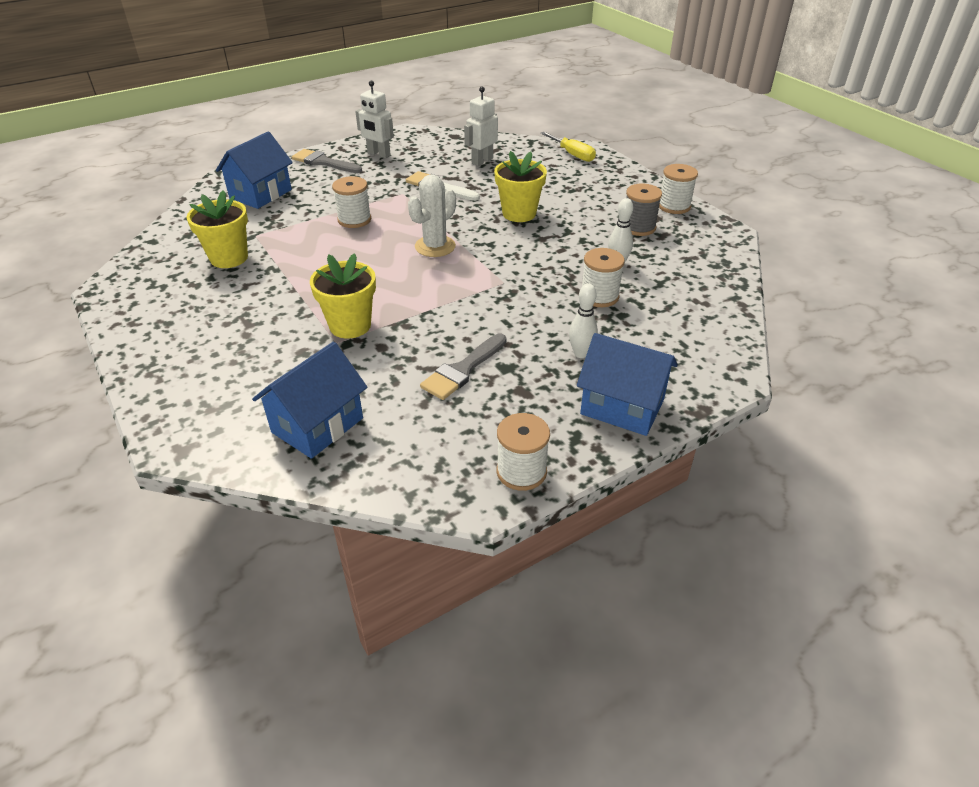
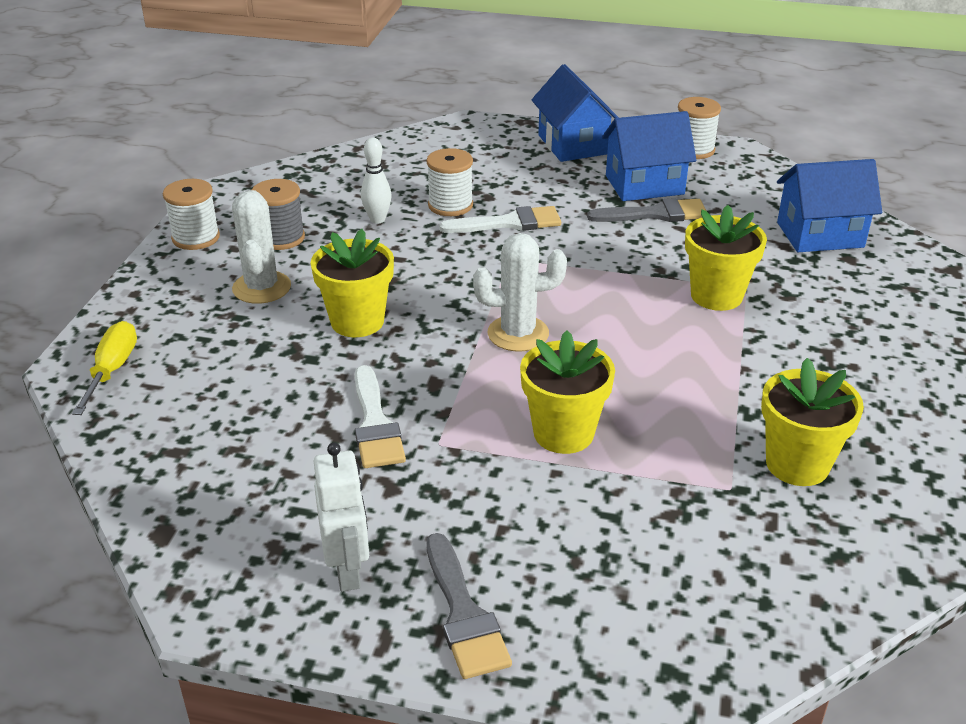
camera: 135 degrees left, 5 degrees down
(261, 194) = (654, 589): blue house -> blue house (644, 185)
(354, 220) = (563, 433): white spool -> yellow flower pot
(482, 160) = (234, 439): white robot -> none
(544, 304) = (509, 223): none -> white brush
(581, 353) = (544, 180): white bowling pin -> none
(591, 204) = (261, 288): none -> white cactus

